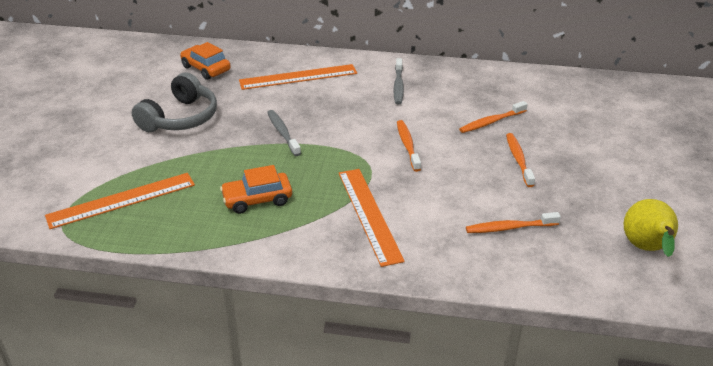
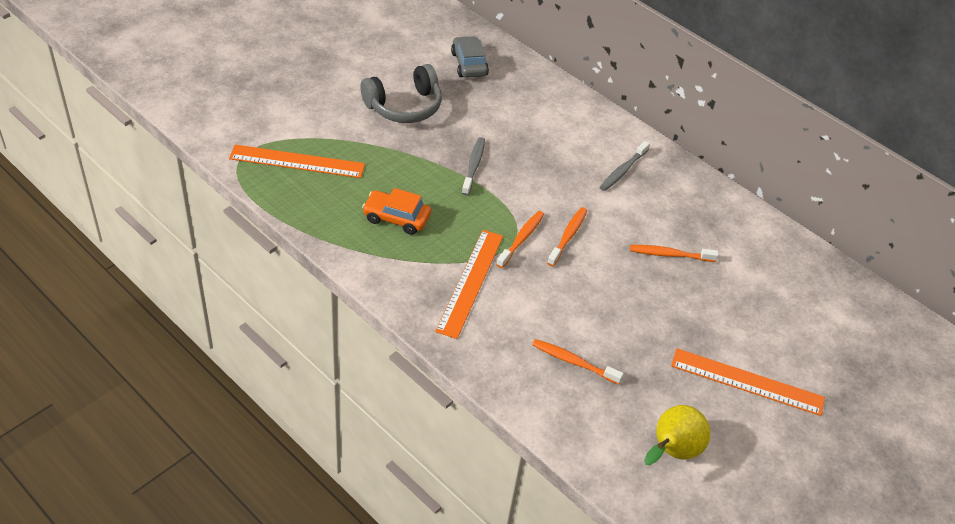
camera: 30 degrees right, 10 degrees up
(206, 68) = (469, 64): orange car -> grey car
(298, 77) = (541, 114): orange ruler -> orange ruler (747, 382)
(518, 160) = (653, 306): orange toothbrush -> orange toothbrush (521, 239)

